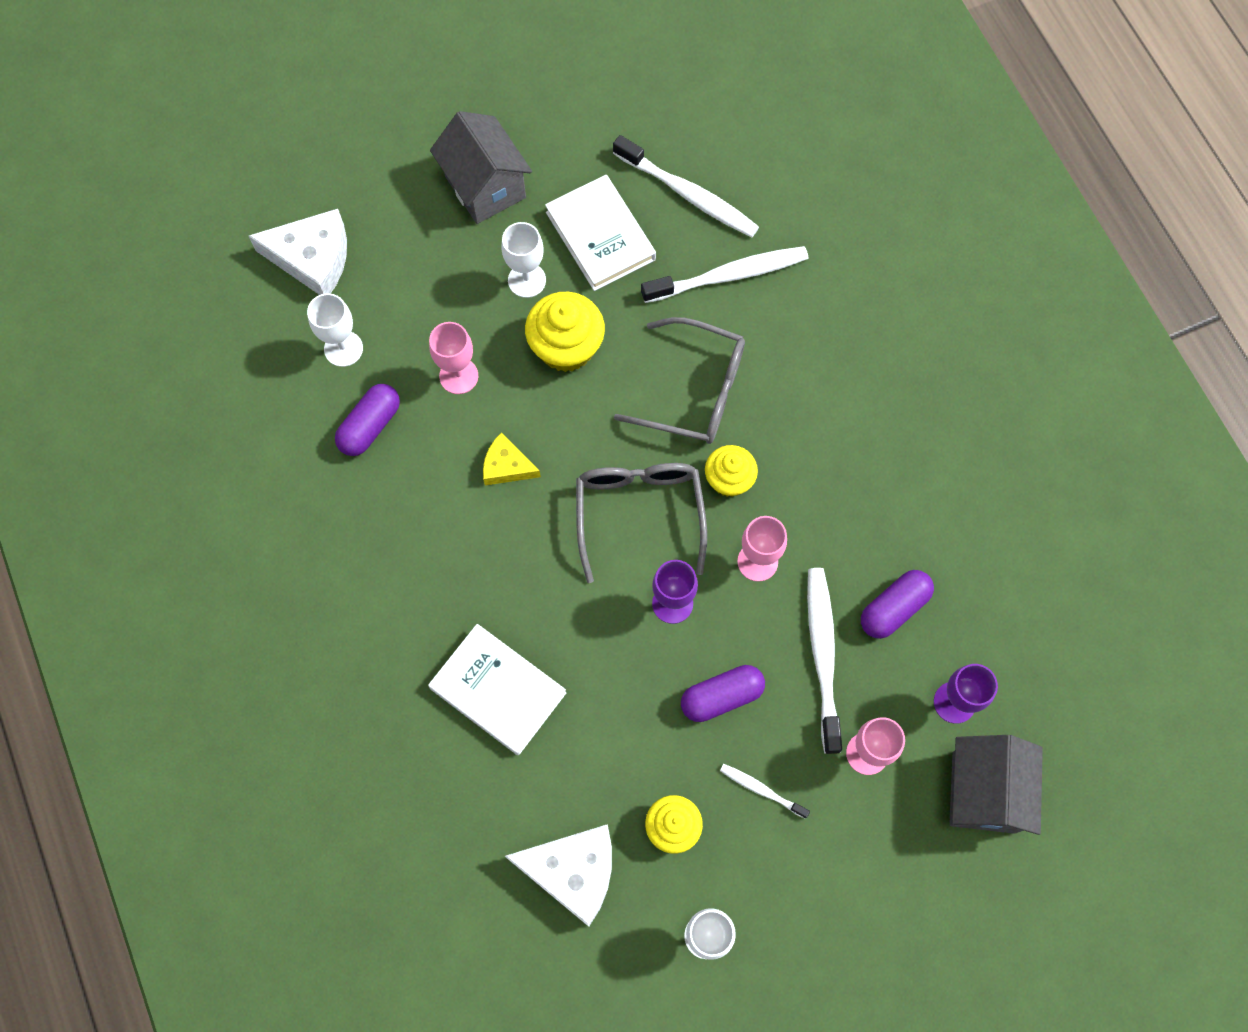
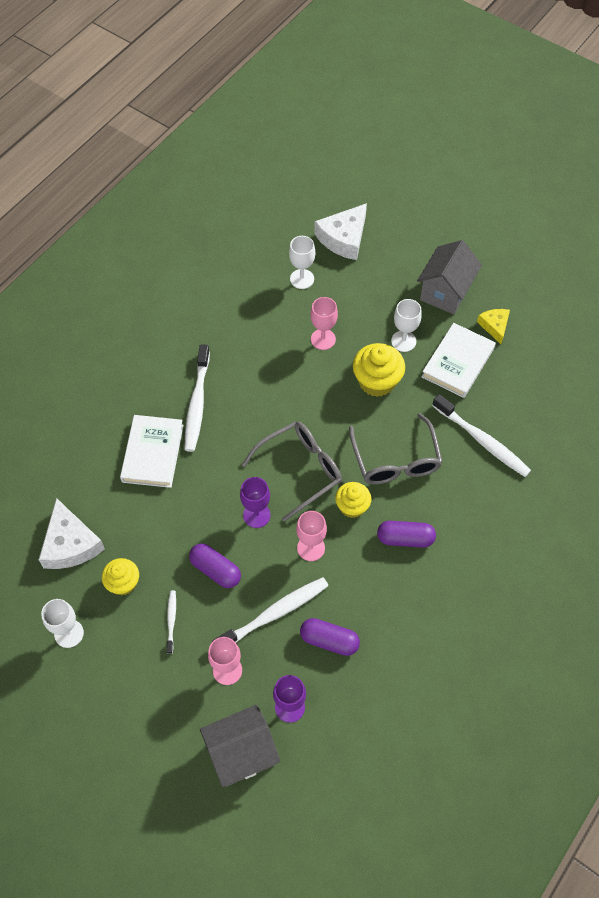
camera: 60 degrees right, 10 degrees down
(312, 258) = (344, 238): white cheese -> white cheese turned 60 degrees clockwise
(370, 426) = (266, 314): purple capsule -> purple capsule (405, 538)
(507, 466) = (285, 389): yellow cheese -> yellow cheese (494, 326)
(688, 194) = (519, 393): white toothbrush -> white toothbrush (197, 403)

